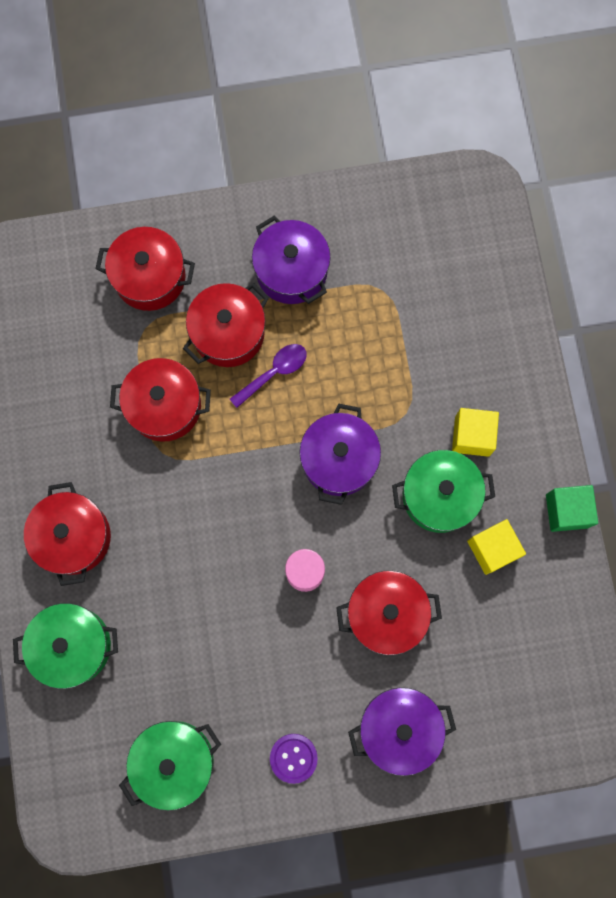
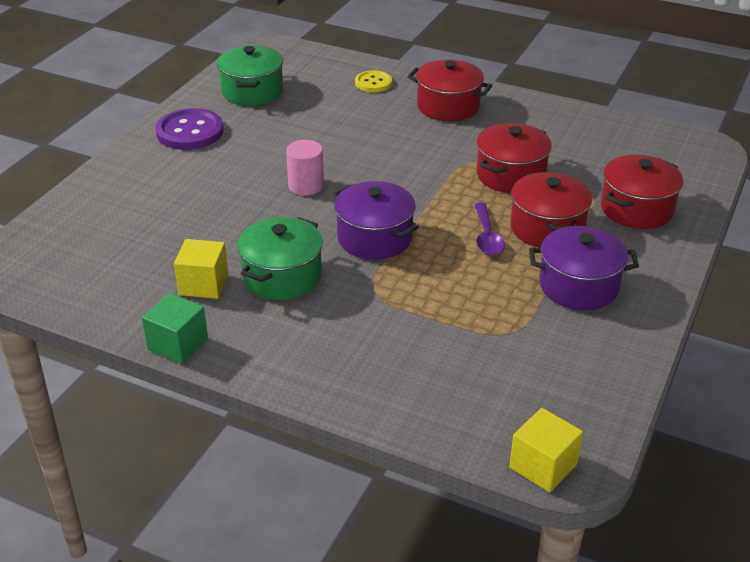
camera: 125 degrees right, 40 degrees down
(73, 645) = (373, 83): green pot -> yellow button
(293, 758) = (190, 132): purple button -> purple button, size x1.67
(386, 614) = (227, 208): red pot -> none
(399, 728) = (144, 180): purple pot -> none
(472, 436) = (311, 320): yellow cube -> yellow cube (543, 466)

